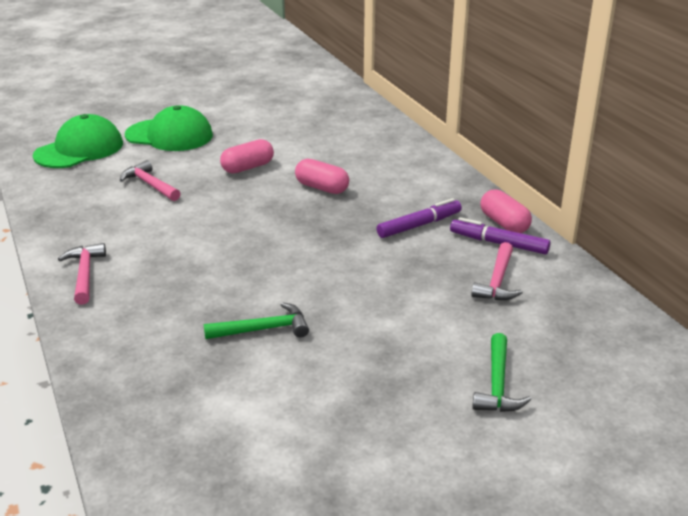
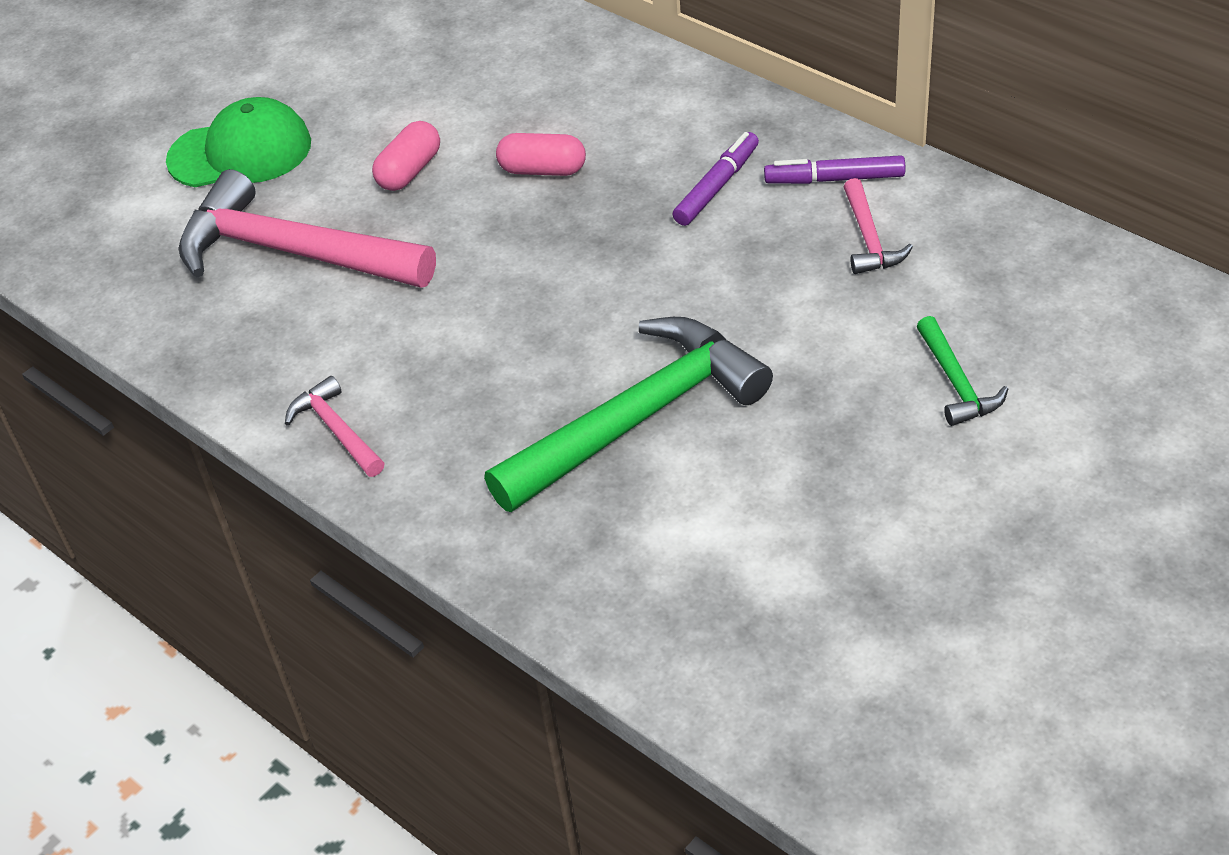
camera: 20 degrees left, 15 degrees up
(79, 149) = (124, 227): green cap -> none
(150, 185) = (293, 252): pink hammer -> pink hammer, size x2.17
(263, 329) = (638, 418): green hammer -> green hammer, size x2.17
(504, 223) = (821, 144): pink capsule -> none

